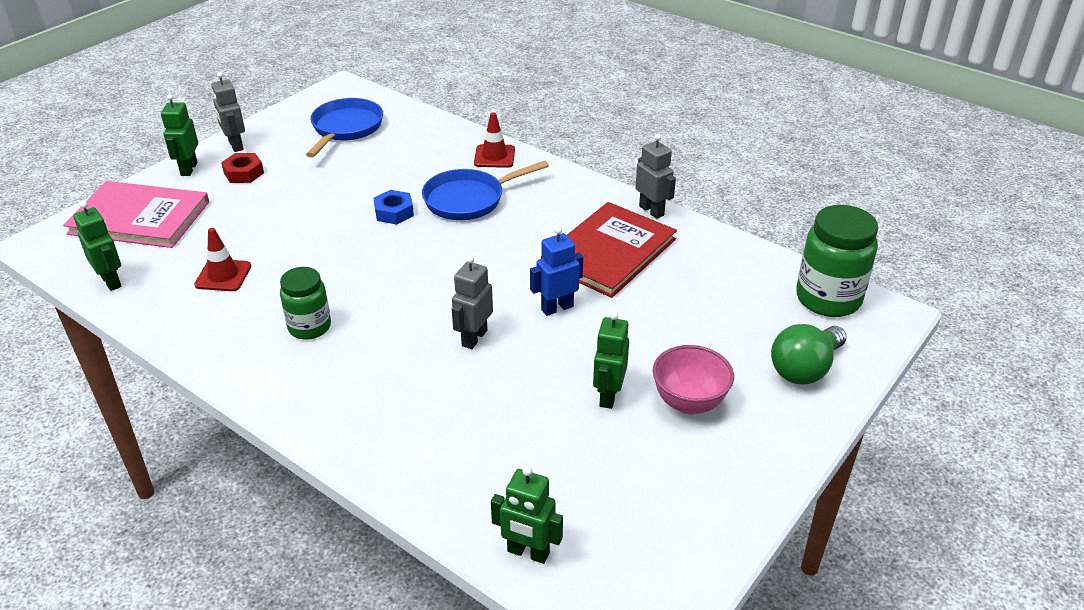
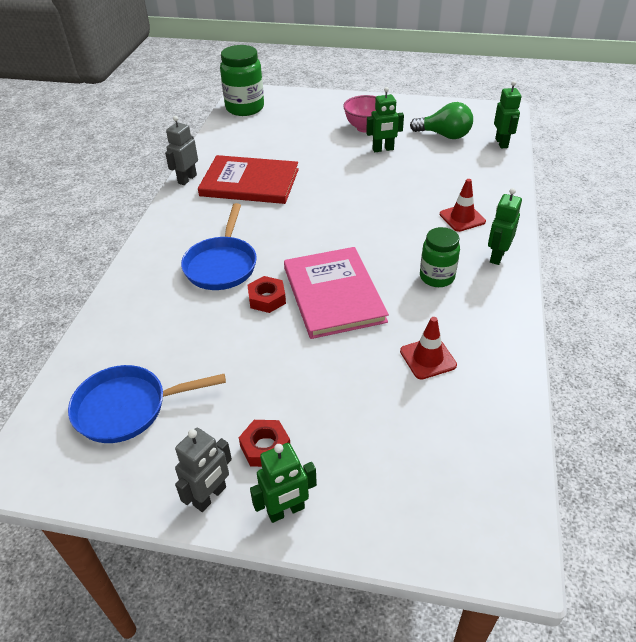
camera: 115 degrees left, 5 degrees up
(111, 281) = (502, 434): green robot -> green robot (497, 256)
(139, 218) = (403, 488): pink book -> pink book (333, 294)
(394, 212) = (267, 299): blue nut -> red nut
(469, 199) = (221, 265): blue pan -> blue pan turned 60 degrees clockwise
(474, 338) = (380, 205): grey robot -> none
(494, 156) = (142, 276): red traffic cone -> red traffic cone (462, 218)
(557, 308) = (324, 185): blue robot -> none
(804, 369) = (310, 105): green light bulb -> green light bulb (444, 135)

